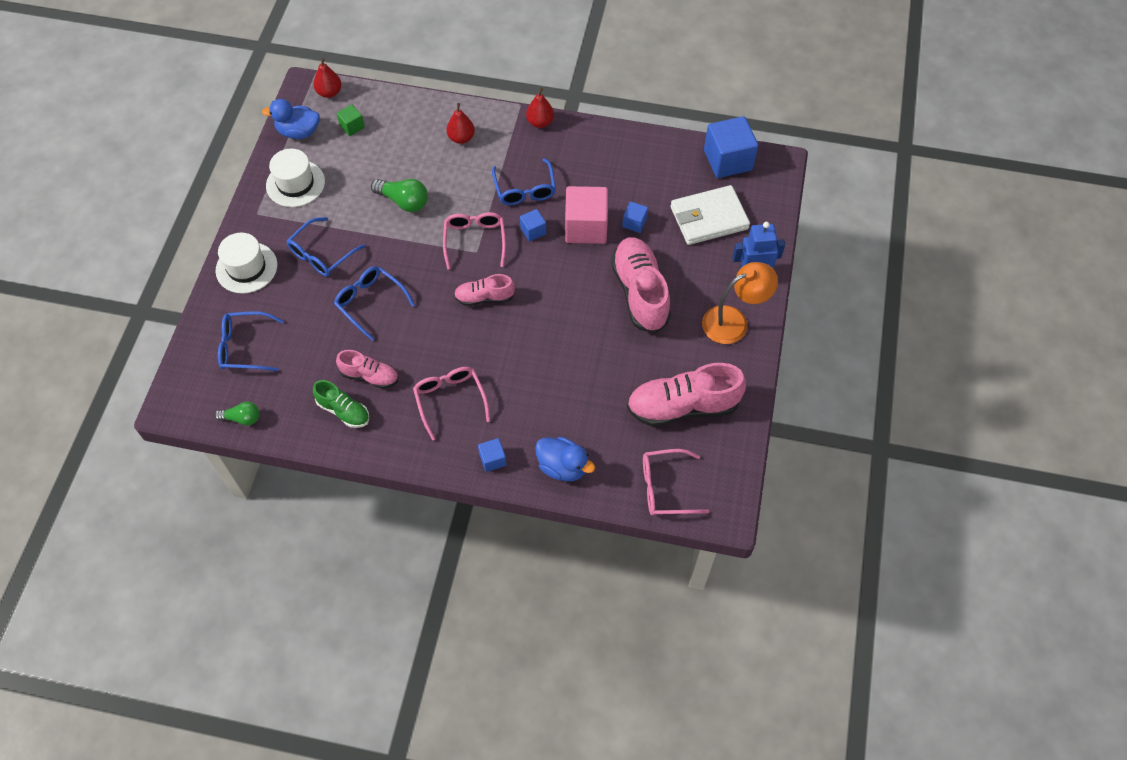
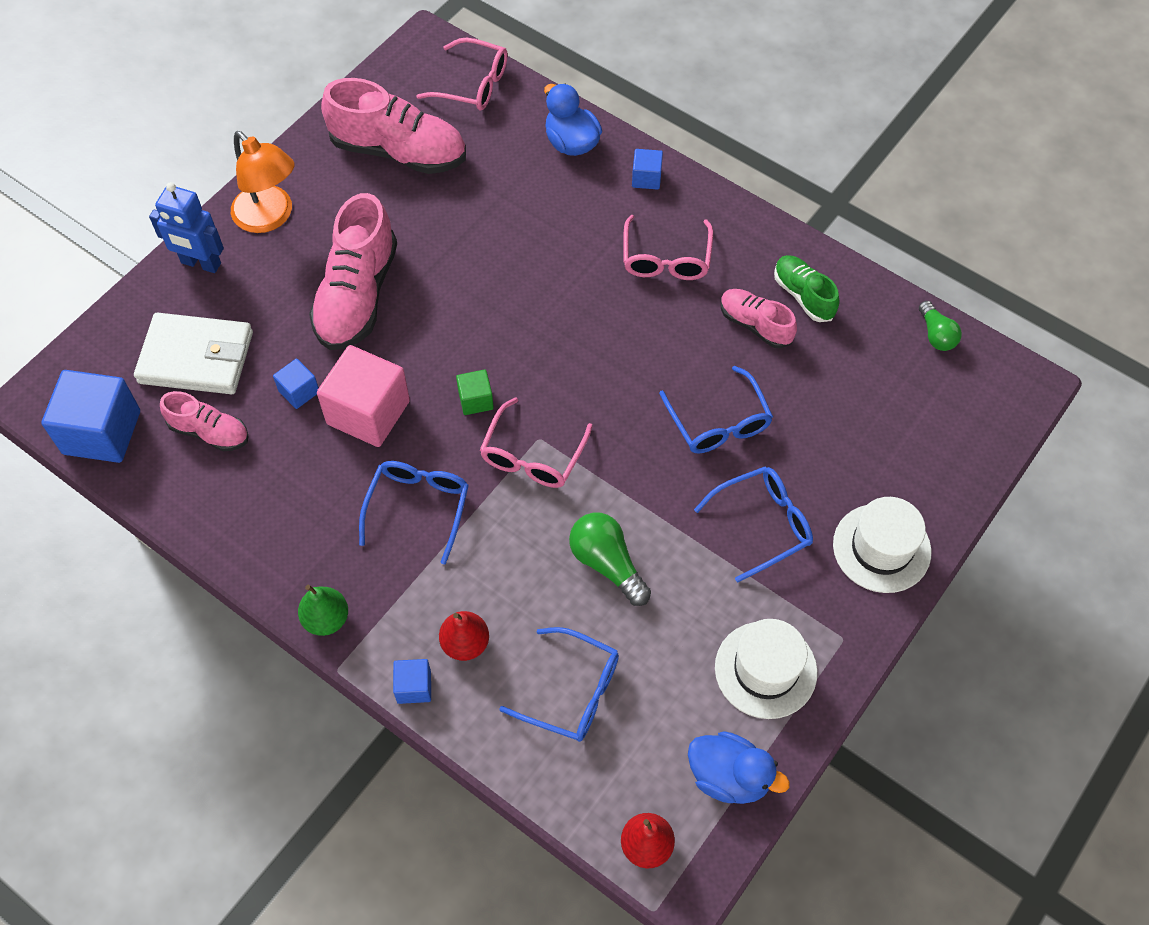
camera: 155 degrees left, 0 degrees up
(242, 418) = (936, 335): green light bulb -> green light bulb turned 135 degrees counterclockwise
(244, 347) = (912, 427): blue glasses -> blue glasses (572, 692)
(352, 126) = (634, 748): green cube -> green cube (476, 400)
(484, 297) = (561, 368): pink shoe -> pink shoe (209, 432)
(533, 231) = (443, 437): blue cube -> blue cube (414, 687)
(540, 122) = (326, 619): red pear -> green pear
(733, 321) = (270, 217): orange lamp -> orange lamp turned 135 degrees counterclockwise

